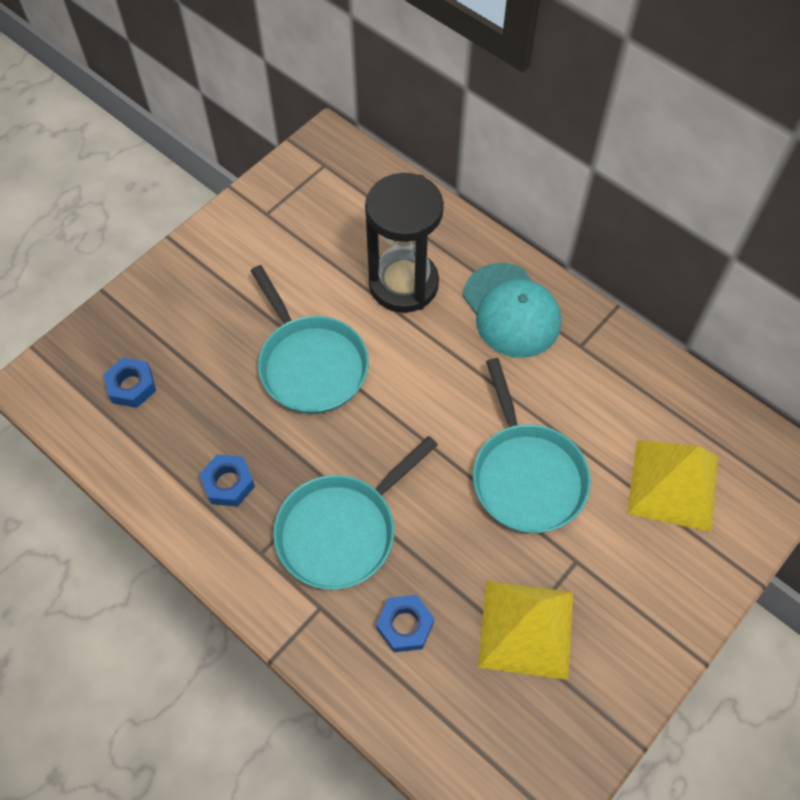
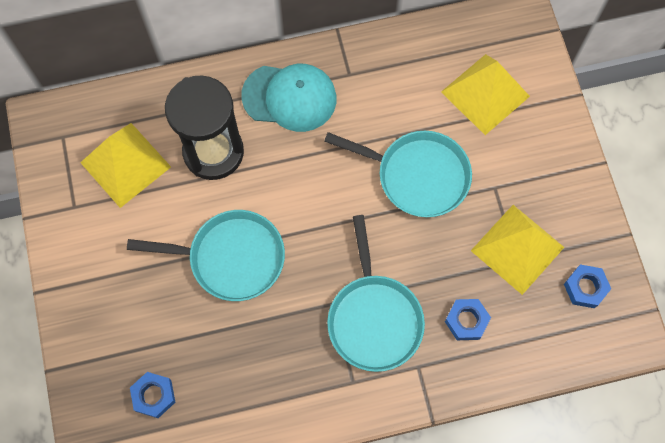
camera: 55 degrees left, 10 degrees up
(228, 483) = (285, 372): blue nut -> blue nut (585, 288)
(336, 225) = (125, 165): none -> yellow pyramid

